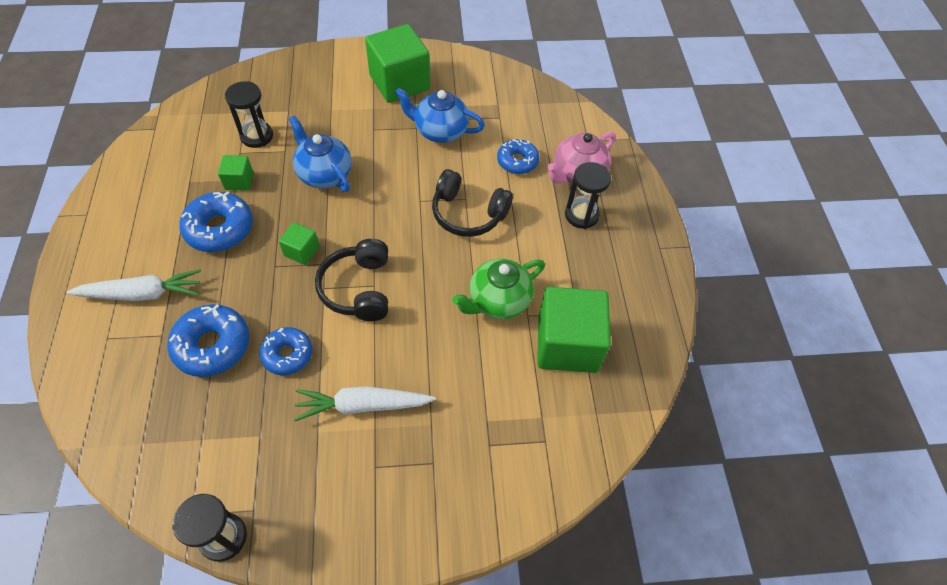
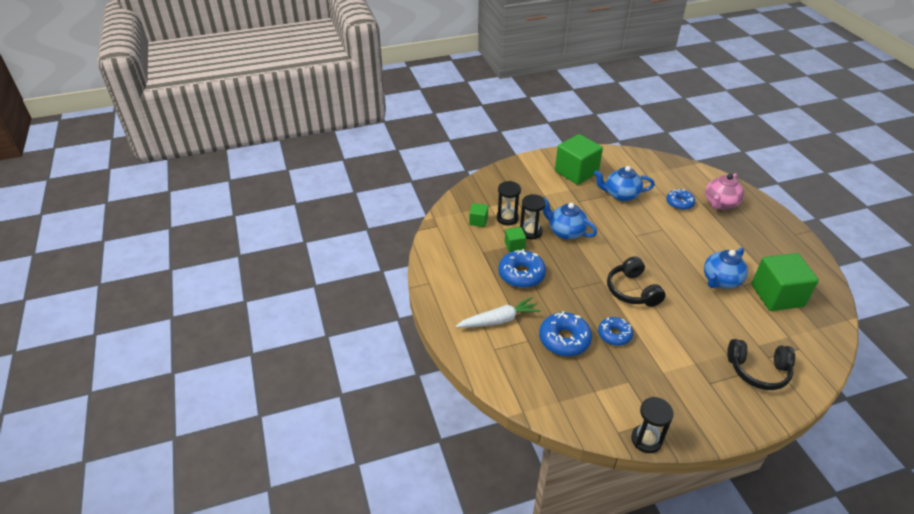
camera: 10 degrees left, 15 degrees down
(301, 251) = (582, 277): green cube -> green cube (478, 221)
(363, 405) = (679, 352): white carrot -> none
(468, 213) = (670, 237): black headphones -> black headphones (758, 371)
(498, 301) = (720, 281): green teapot -> blue teapot
(581, 215) = (738, 225): black hourglass -> black hourglass (530, 232)

